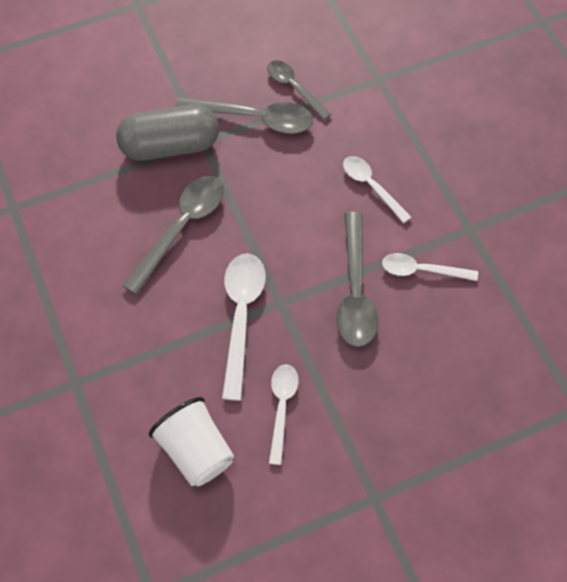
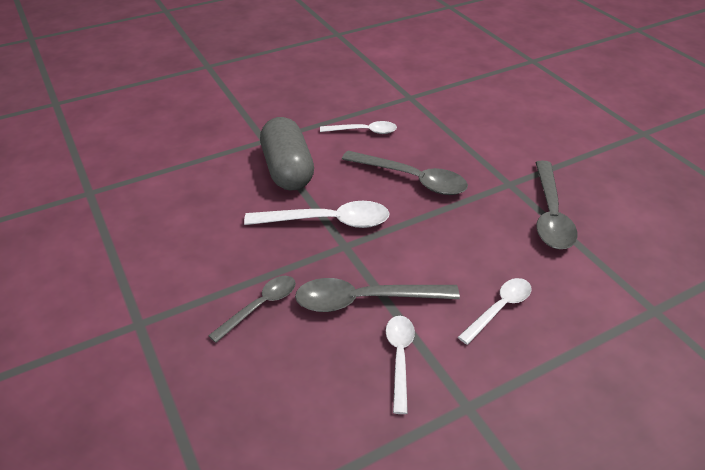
camera: 85 degrees right, 20 degrees down
(170, 146) = (496, 165): grey capsule -> grey capsule (288, 170)
(196, 451) = (202, 205): white cup -> none
(282, 407) = (237, 253): white spoon -> white spoon (364, 131)
(294, 88) = (603, 240): grey spoon -> grey spoon (260, 306)

